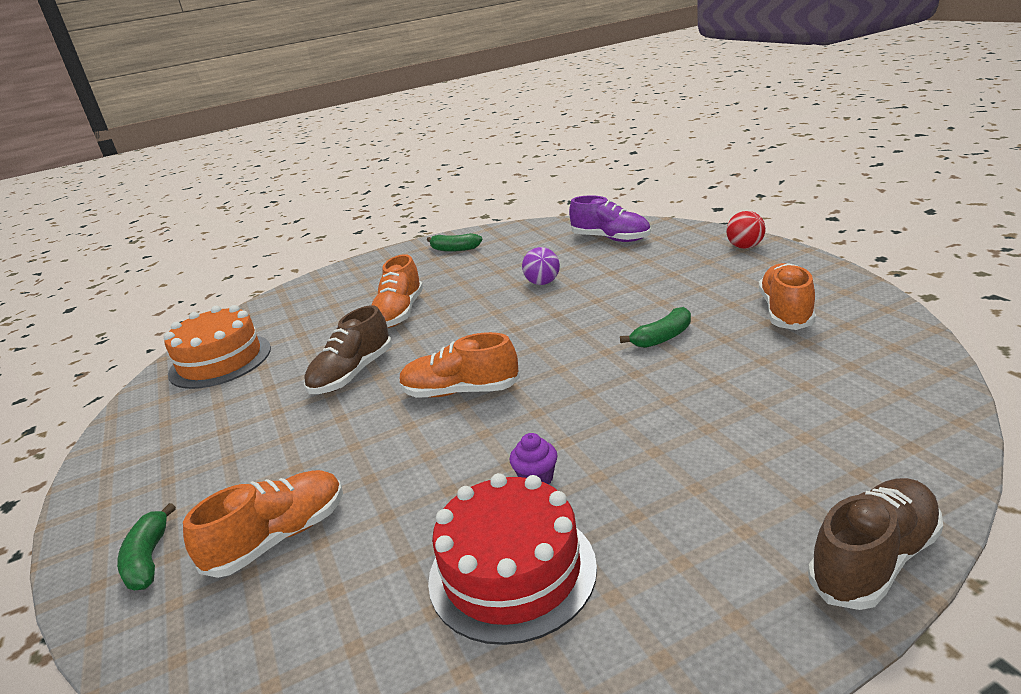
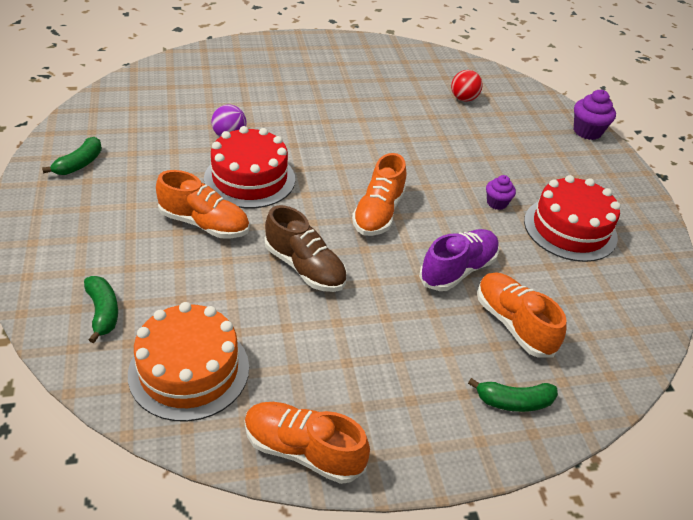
camera: 85 degrees left, 15 degrees up
(479, 311) = (249, 179): none -> red cake
(611, 239) = (179, 84): purple shoe -> purple shoe (458, 270)
(662, 337) = (370, 116): green banana -> green banana (103, 312)
(745, 247) = (268, 46): red ball -> red ball (463, 99)
(786, 312) = (374, 70): orange shoe -> orange shoe (303, 450)
(874, 560) = (587, 131): brown shoe -> purple cupcake

